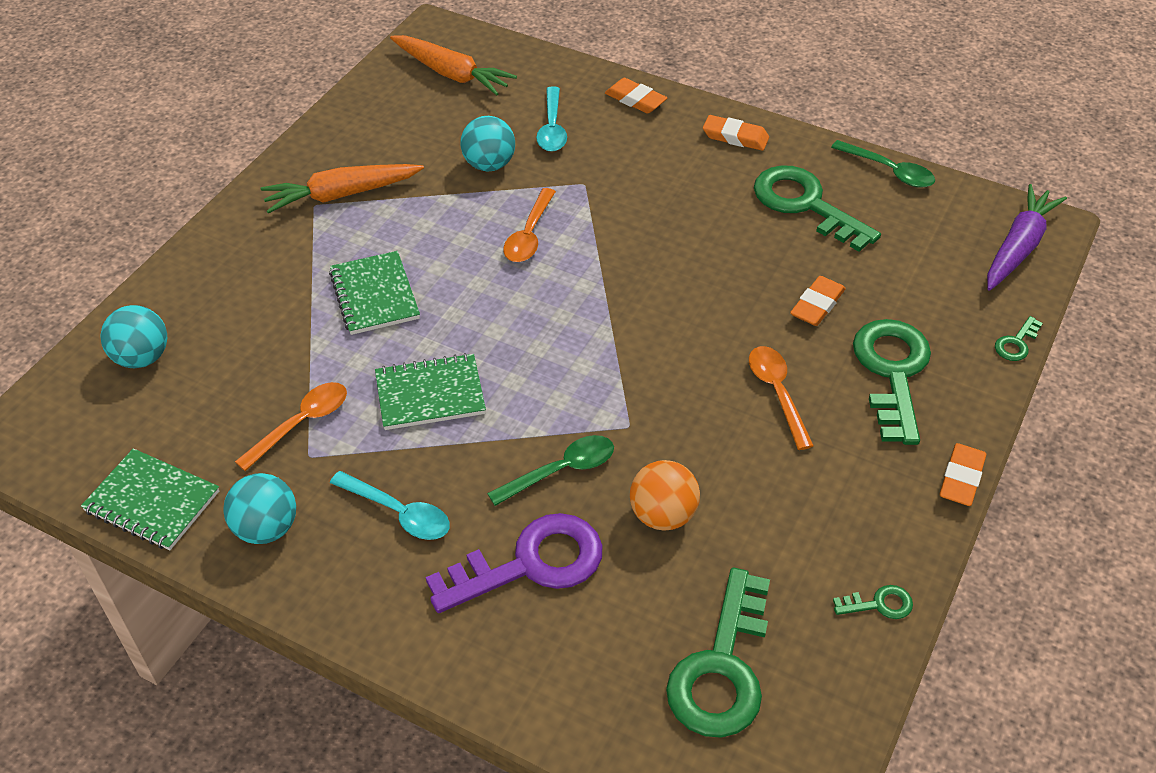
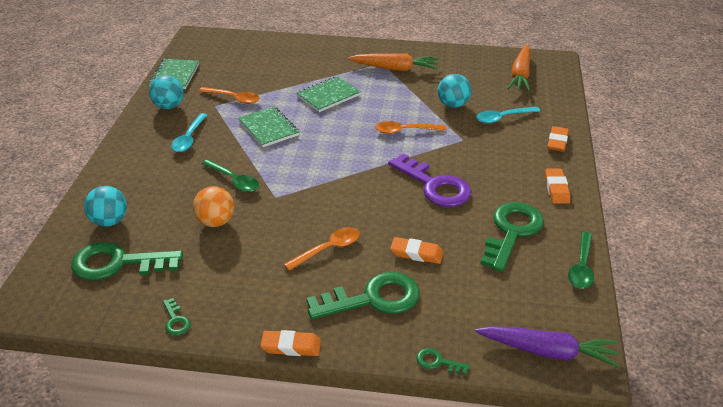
camera: 70 degrees right, 10 degrees down
(142, 357) = (255, 50): turquoise ball -> turquoise ball (109, 221)
(342, 195) = (395, 68): orange carrot -> orange carrot turned 135 degrees clockwise
(530, 564) = (169, 184): purple key -> purple key (434, 186)

